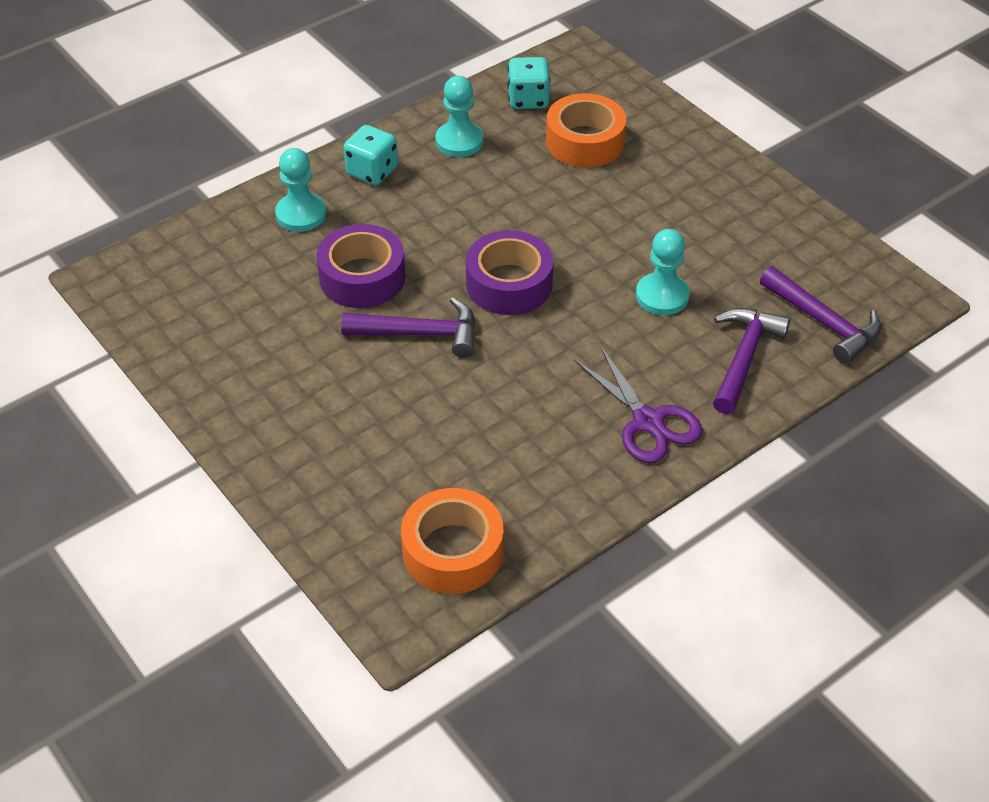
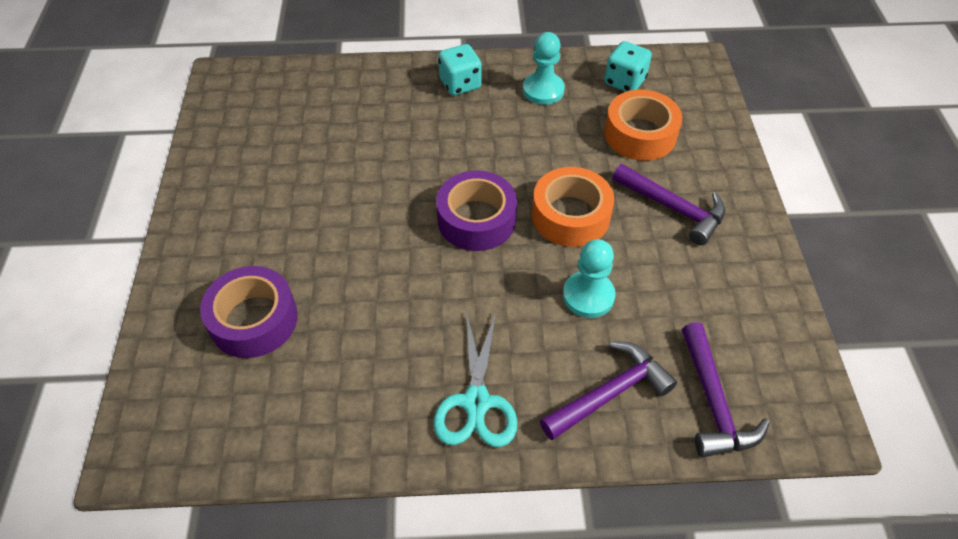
camera: 35 degrees right, 5 degrees up
(301, 214) = (383, 92): turquoise pawn -> none
(362, 277) = (378, 159): purple tape -> purple tape (254, 320)
(420, 334) = (376, 224): purple hammer -> purple hammer (673, 208)
(453, 551) = (227, 419): orange tape -> orange tape (570, 216)
(648, 421) = (476, 402): purple scissors -> turquoise scissors

